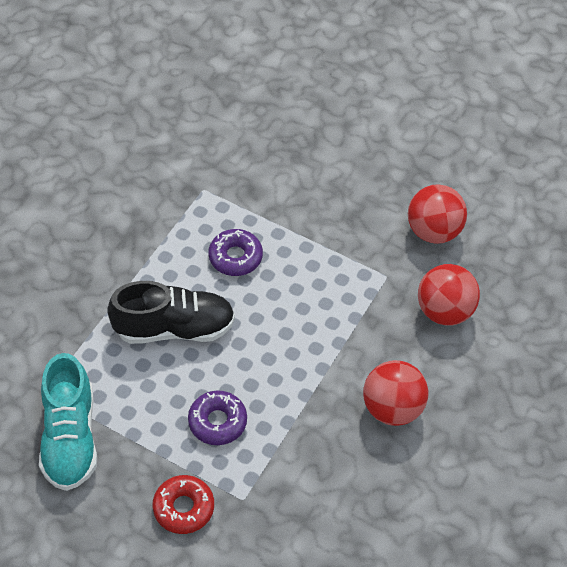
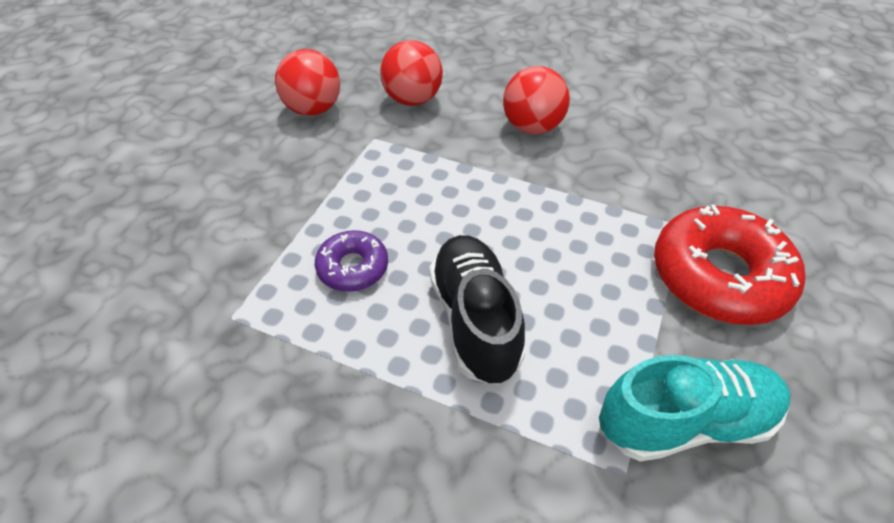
camera: 95 degrees left, 5 degrees down
(183, 508) = (719, 276): red donut -> red donut, size x1.88
(217, 422) = (597, 258): purple donut -> none

